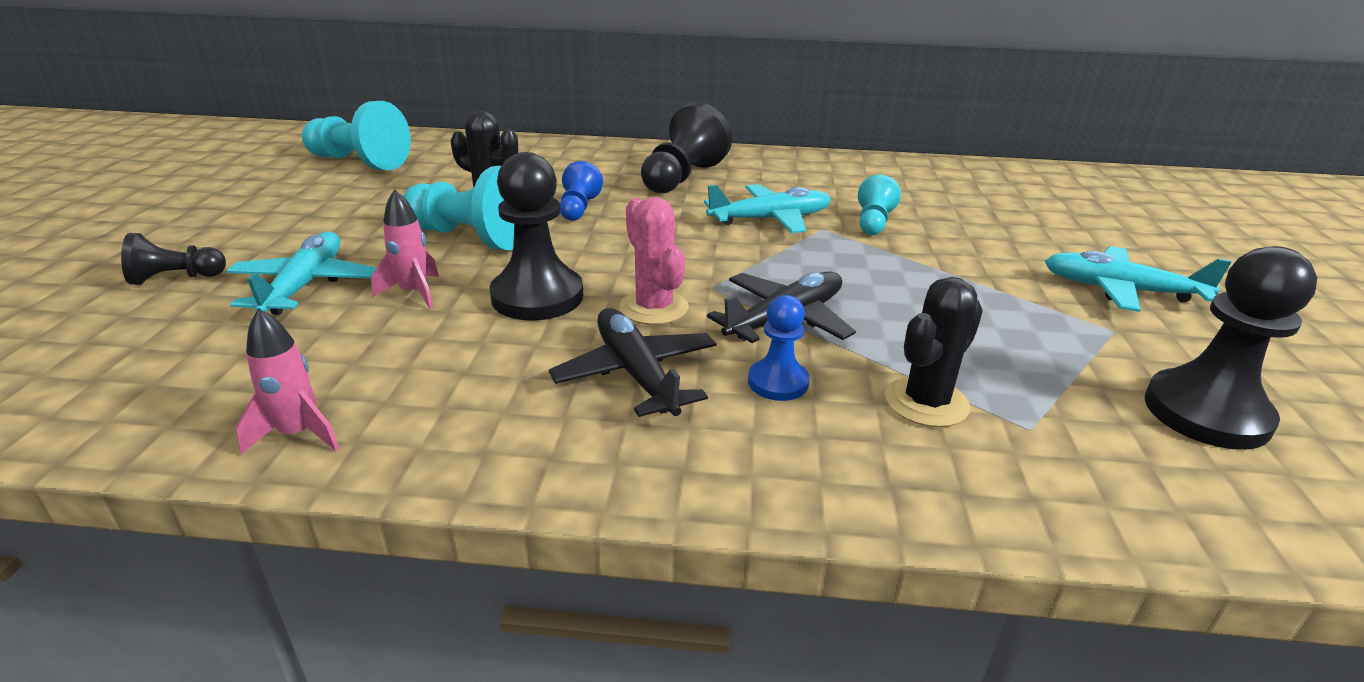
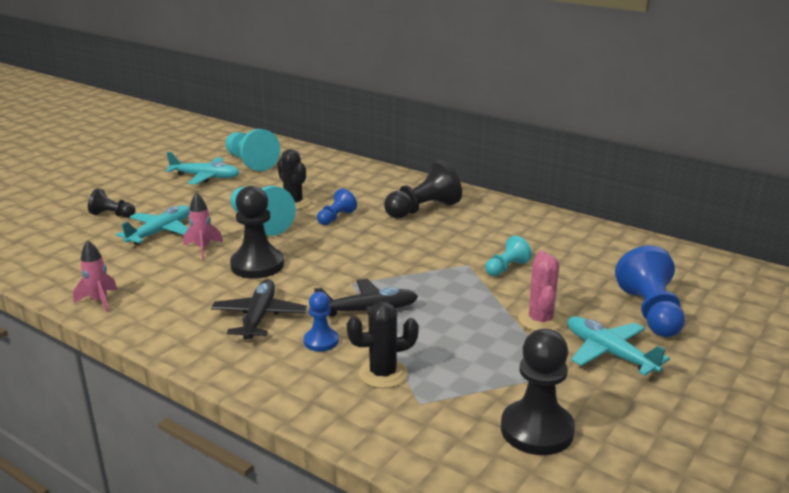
camera: 30 degrees right, 5 degrees down
(654, 308) = (307, 286): pink cactus -> pink cactus (540, 320)
(770, 219) = (441, 250): turquoise plane -> turquoise plane (205, 177)
(1085, 235) = (650, 312): none -> blue pawn

